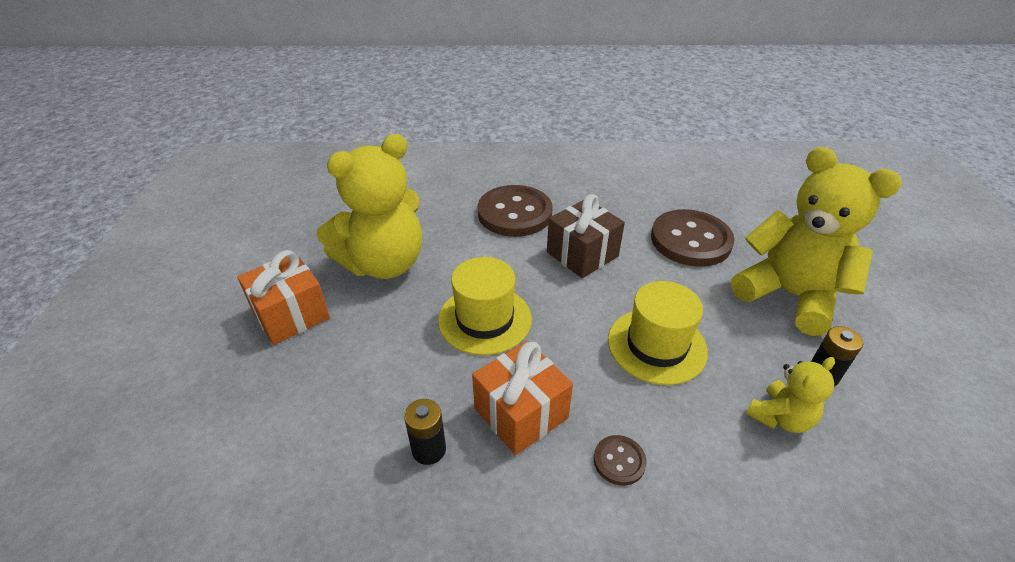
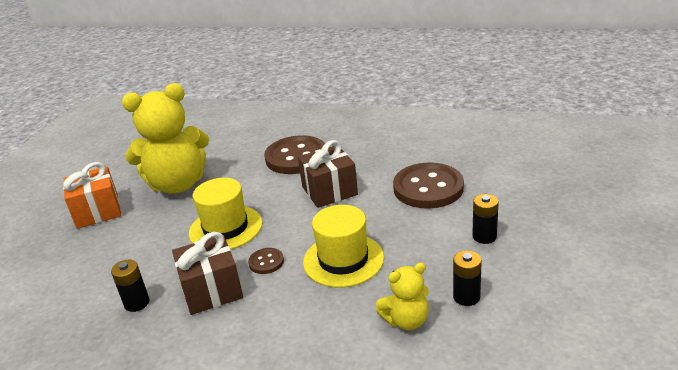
camera: 20 degrees right, 10 degrees down
(521, 413) = (212, 290): orange gift -> brown gift
(619, 461) = (261, 329): brown button -> brown button (266, 262)
(789, 295) = (484, 236): yellow teddy bear -> black battery

